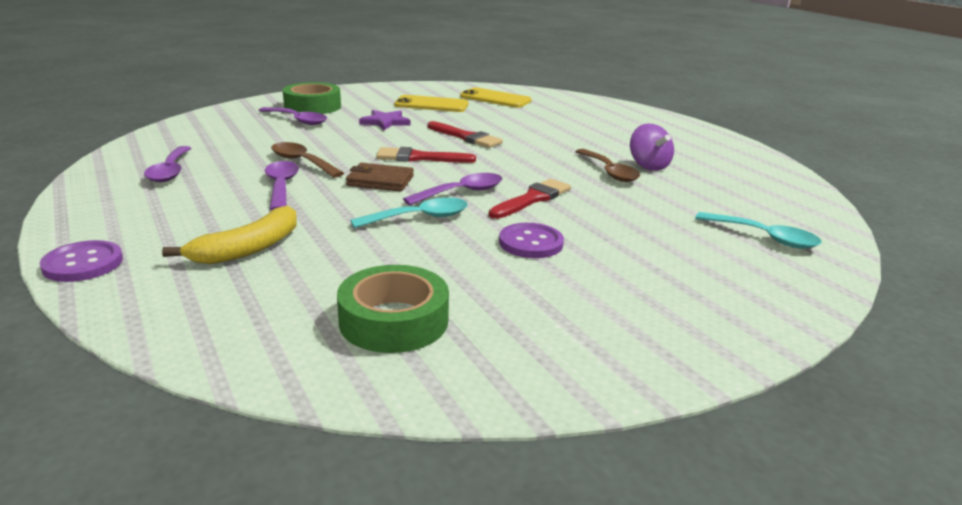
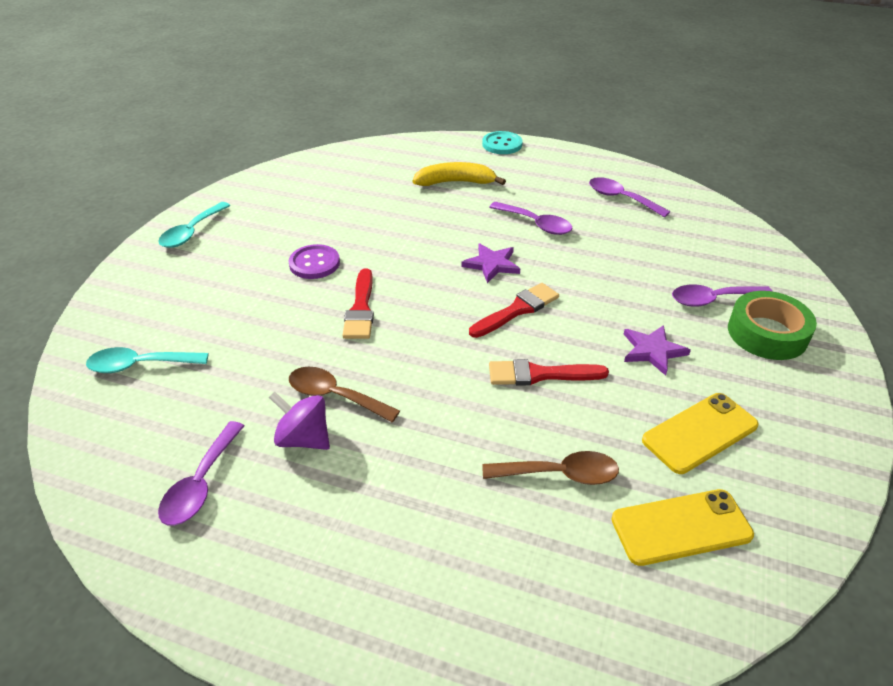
camera: 140 degrees right, 15 degrees up
(83, 264) = (502, 144): purple button -> turquoise button
(248, 248) = (455, 182): yellow banana -> yellow banana turned 90 degrees clockwise
(302, 162) = (578, 251): brown spoon -> brown spoon (559, 474)
(380, 181) = (492, 264): brown wallet -> purple star
(394, 321) = (327, 186): green tape -> none
(419, 218) = (409, 246): turquoise spoon -> turquoise spoon (192, 232)
(461, 192) = (419, 285): purple spoon -> purple spoon (201, 484)

